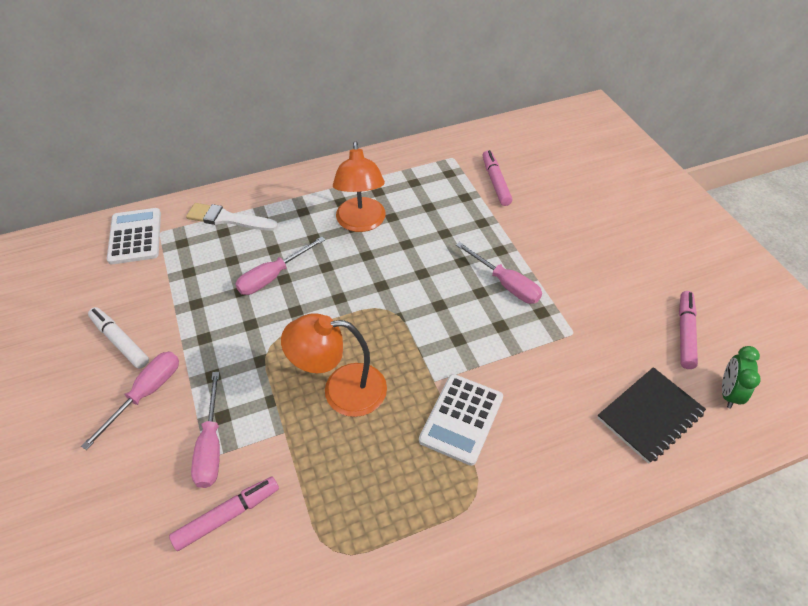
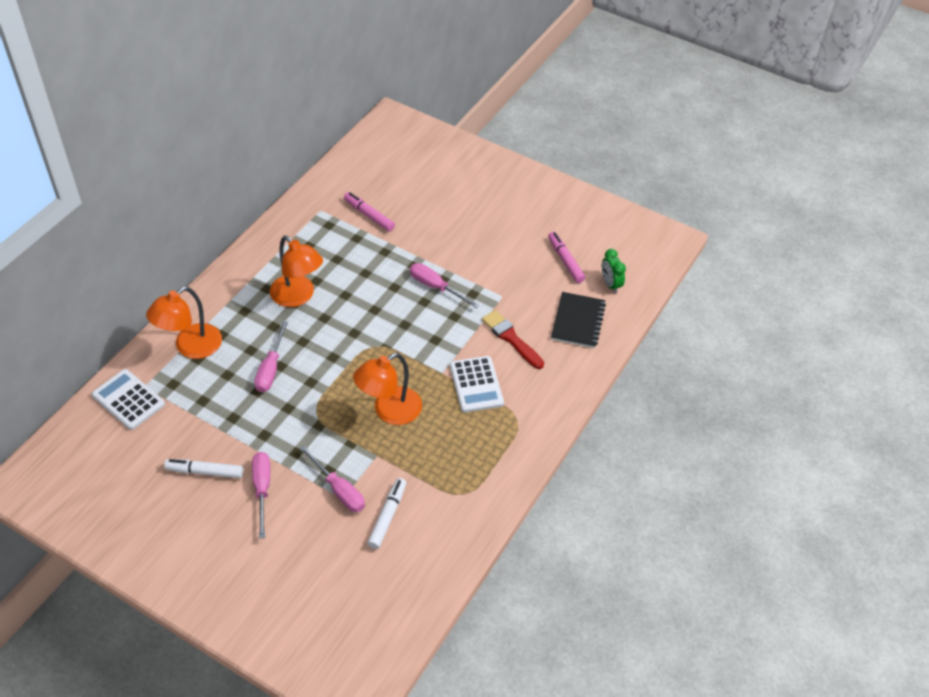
camera: 40 degrees left, 0 degrees up
(227, 515) = (387, 516): pink marker -> white marker
(228, 219) = (190, 347): white brush -> orange lamp
(505, 284) = (436, 287): pink screwdriver -> pink screwdriver turned 150 degrees counterclockwise
(547, 388) = (511, 338): none -> red brush

